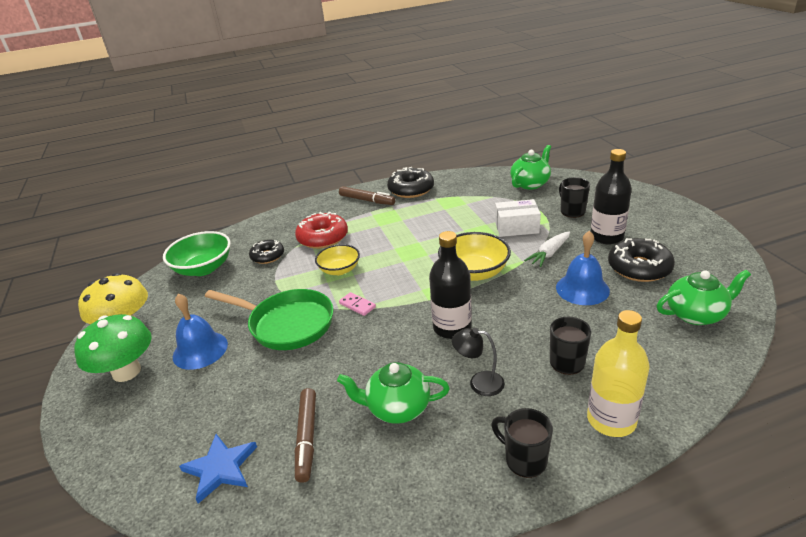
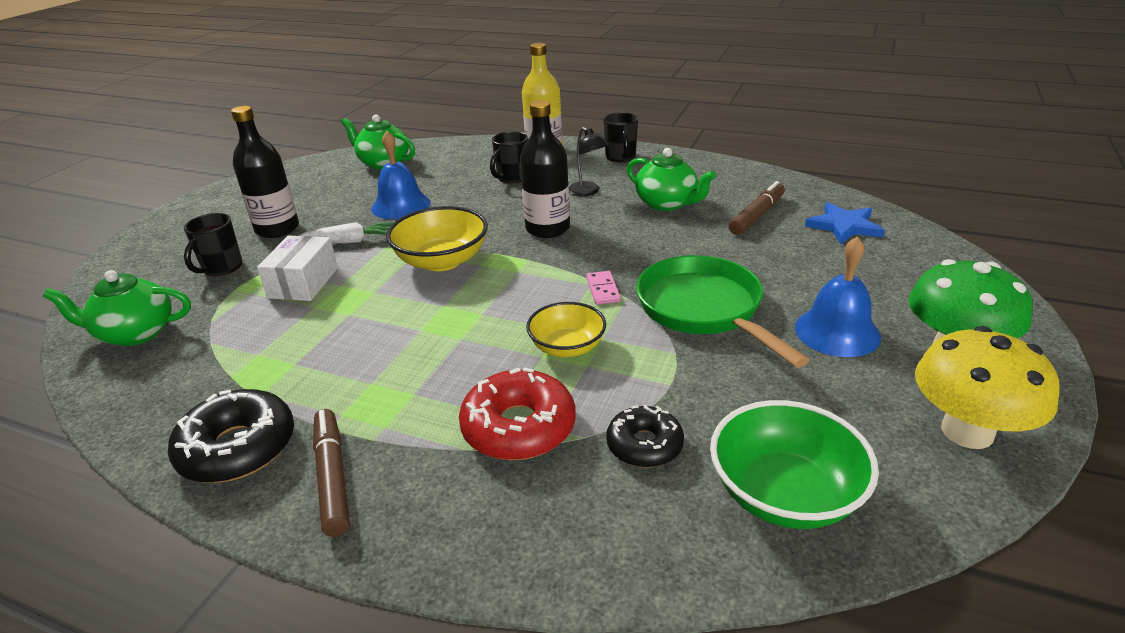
camera: 140 degrees left, 0 degrees up
(516, 227) = (303, 283): white box -> white box turned 60 degrees clockwise
(639, 268) = (331, 198): black donut -> none

